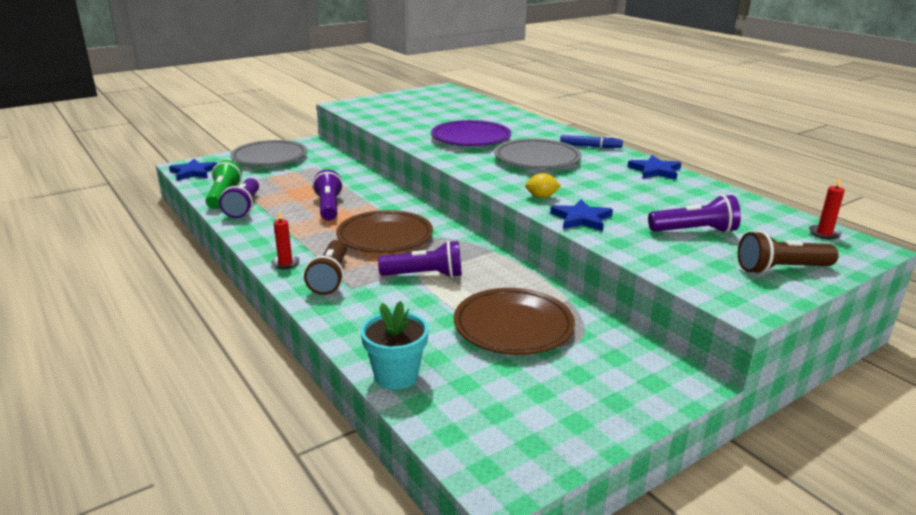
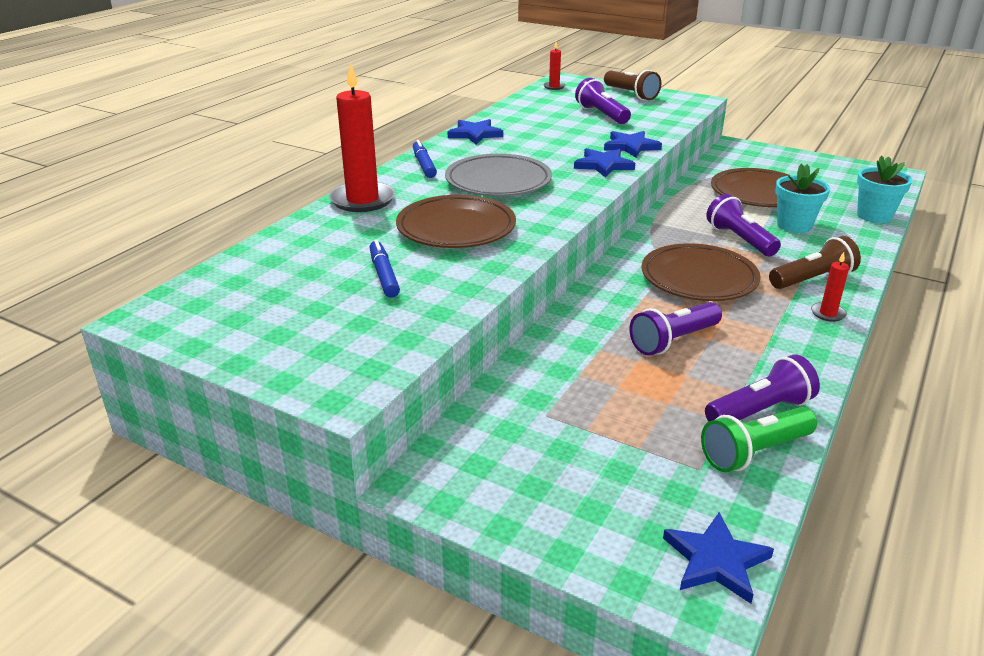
camera: 115 degrees left, 5 degrees up
(269, 158) = (552, 493): grey plate -> none
(424, 314) = (794, 225): none -> turquoise flower pot
(432, 119) = (384, 275): none -> blue marker
(471, 138) = (456, 228): purple plate -> brown plate
(538, 126) = (362, 200): none -> red candle
(541, 197) = (603, 165): yellow lemon -> blue star

